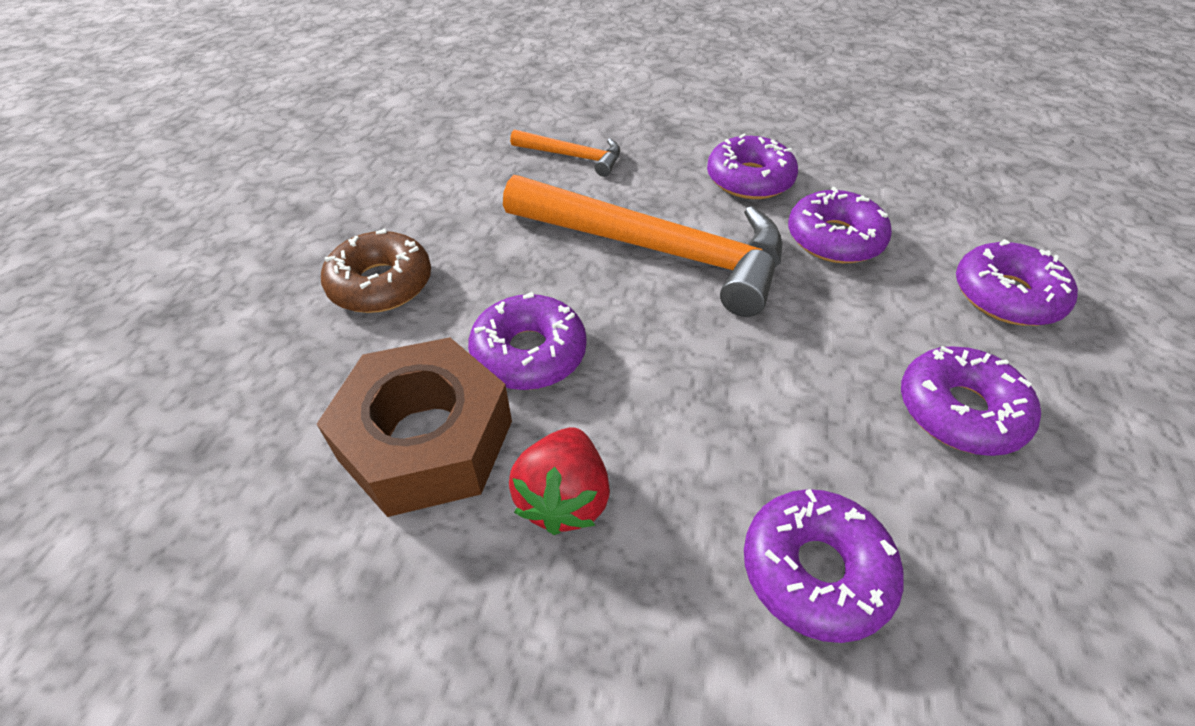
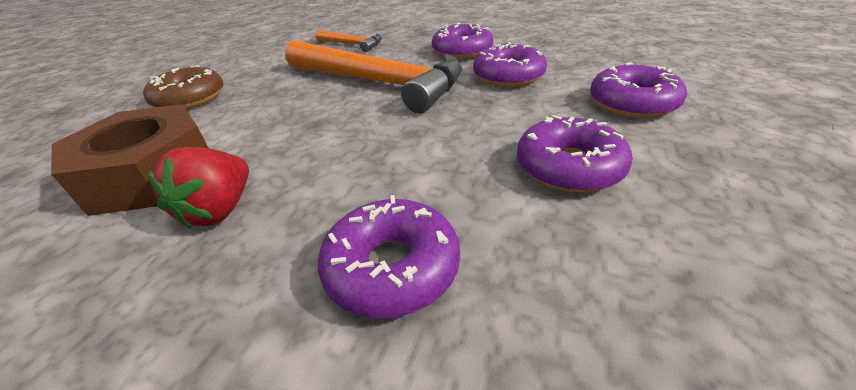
camera: 10 degrees right, 10 degrees down
(529, 353) = (257, 131): purple donut -> none

